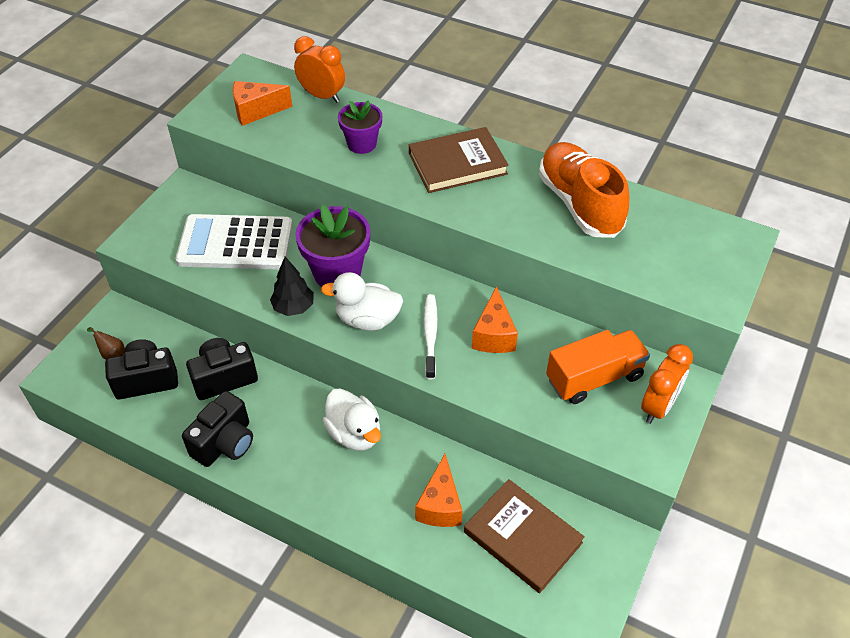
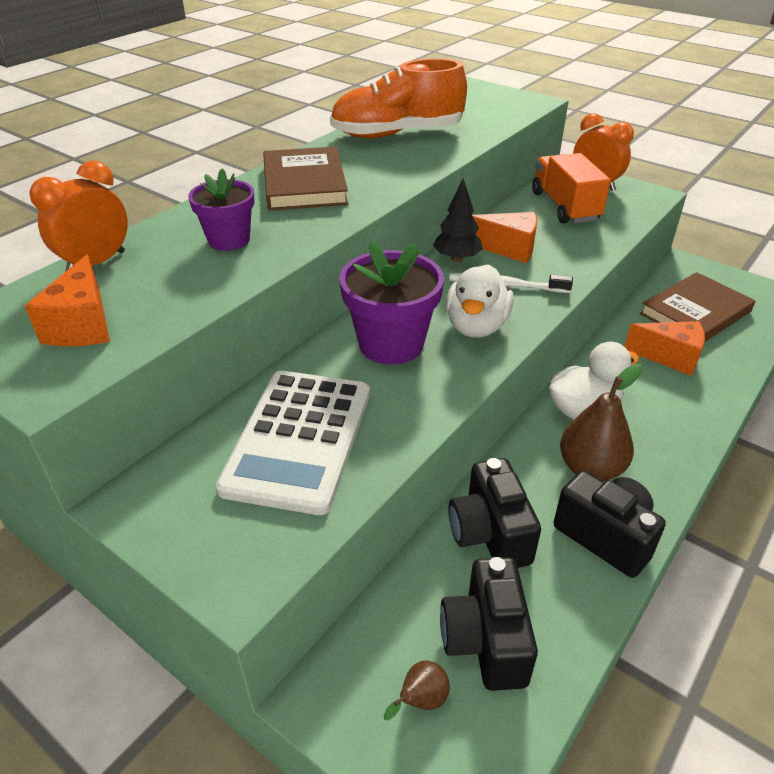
camera: 80 degrees left, 10 degrees down
(289, 436) = (590, 468): none -> brown pear
(293, 307) = (446, 386): black tree -> black tree (457, 258)

